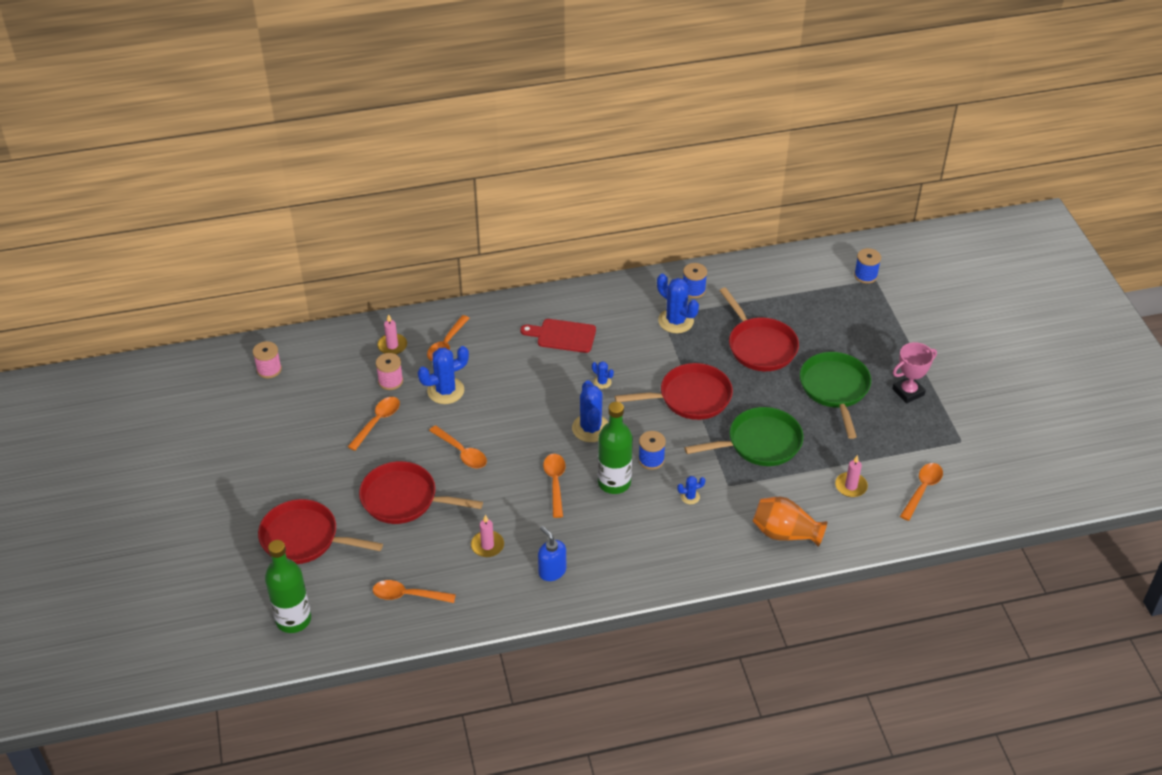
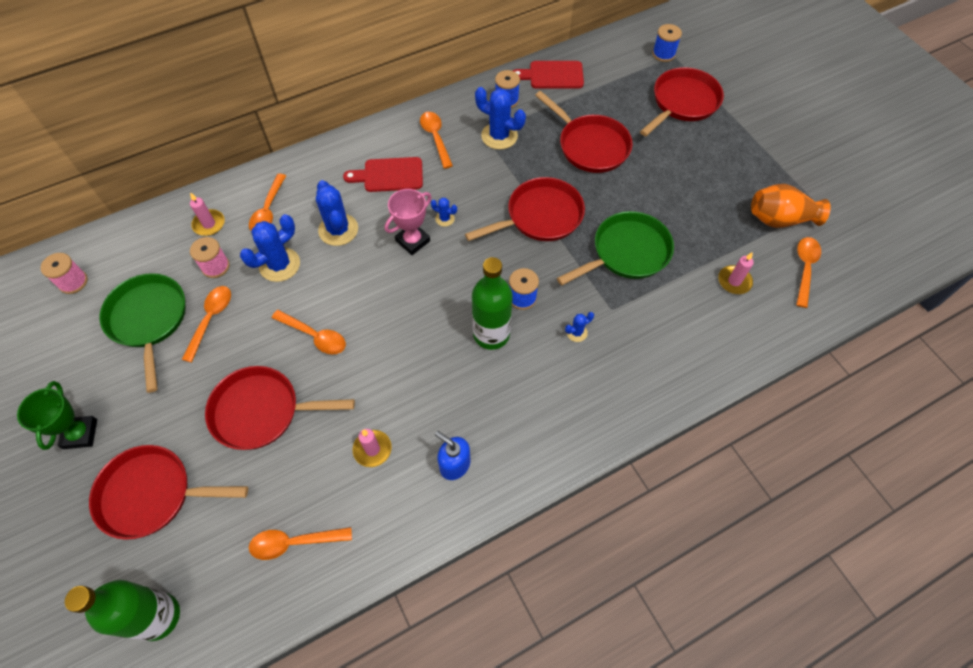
camera: 15 degrees left, 15 degrees up
(256, 484) = (80, 434): none -> green trophy
(555, 483) = (427, 350): orange spoon -> orange spoon (435, 138)
(590, 428) = (448, 275): blue cactus -> blue cactus (338, 230)
(746, 276) = (552, 75): none -> red cutting board
(785, 533) = (689, 353): orange vase -> orange vase (779, 219)
(835, 389) = (679, 176): green pan -> green pan (149, 320)
(866, 324) = (682, 103): none -> red pan
(908, 392) = (749, 165): pink trophy -> pink trophy (412, 241)

